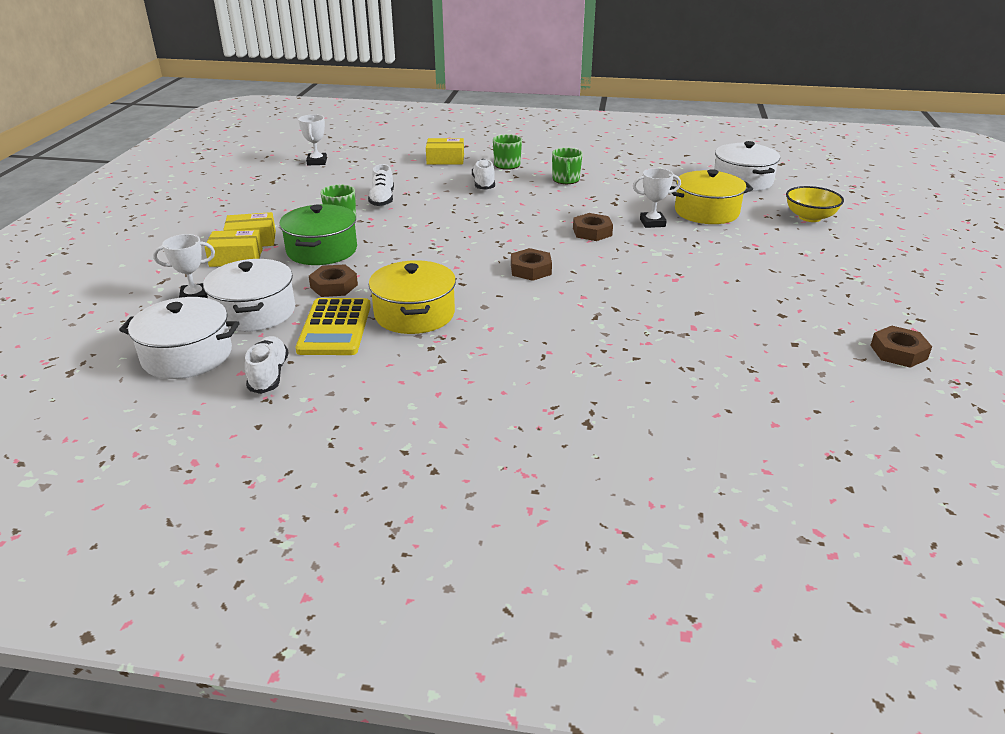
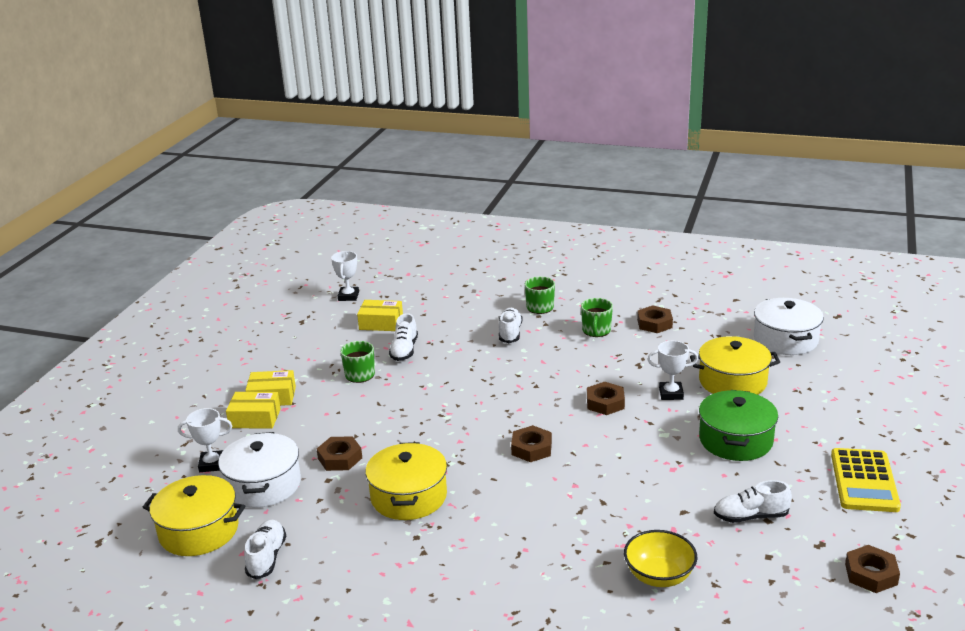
camera: 10 degrees right, 5 degrees down
(187, 355) = (199, 531): white pot -> yellow pot
(322, 250) = (335, 413): green pot -> green pot (735, 440)
(335, 328) = (333, 508): yellow calculator -> yellow calculator (864, 481)
(445, 159) = (478, 297): yellow box -> yellow box (381, 323)
(618, 173) = (654, 323): none -> brown nut
(764, 313) = (751, 516): none -> white shoe
(810, 217) = (842, 394): yellow bowl -> yellow bowl (659, 576)

